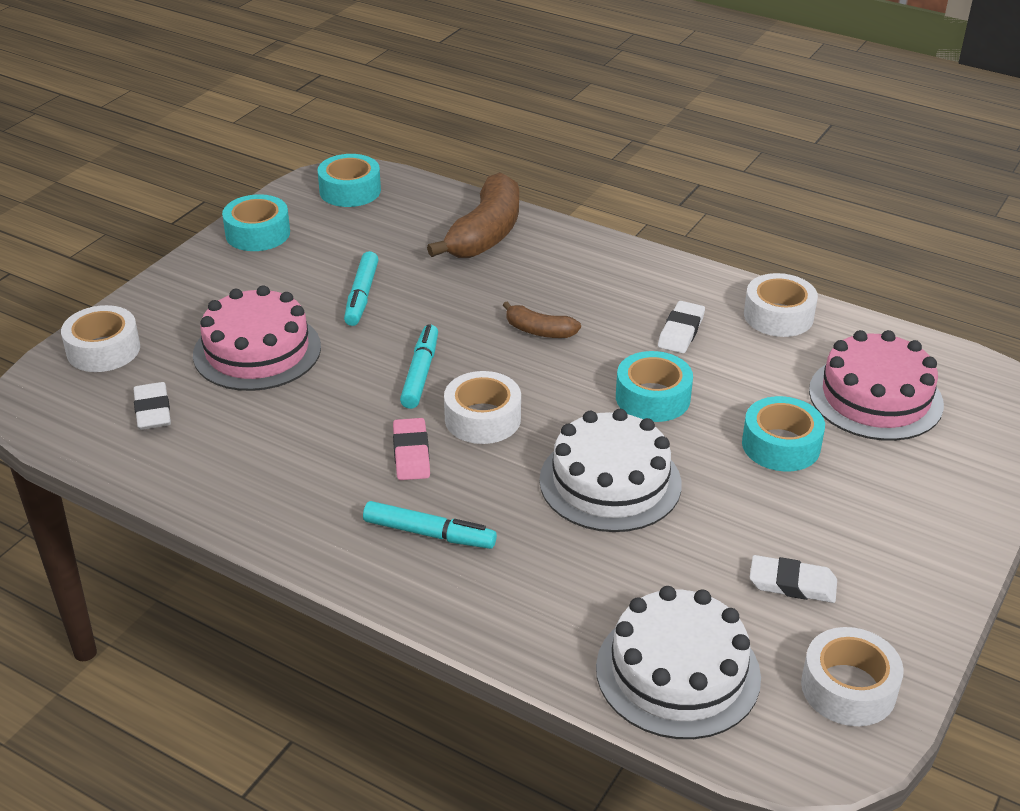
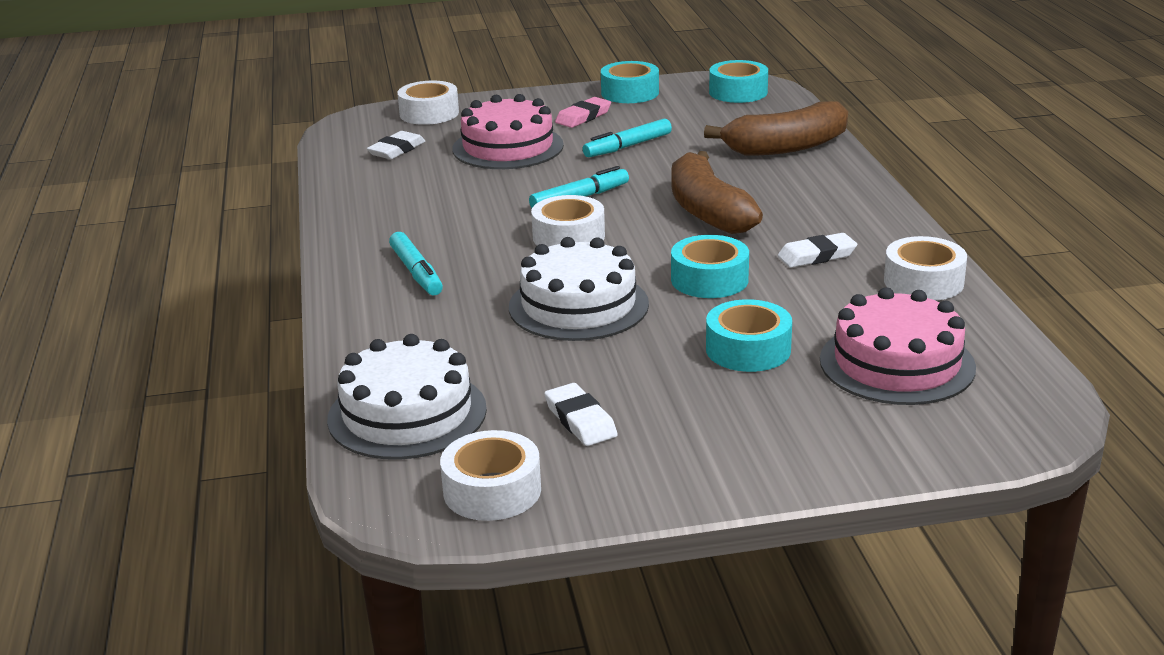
camera: 50 degrees right, 10 degrees down
(411, 453) = (489, 232): pink eraser -> pink eraser (583, 117)
(539, 331) = (707, 211): brown banana -> brown banana, size x1.96

